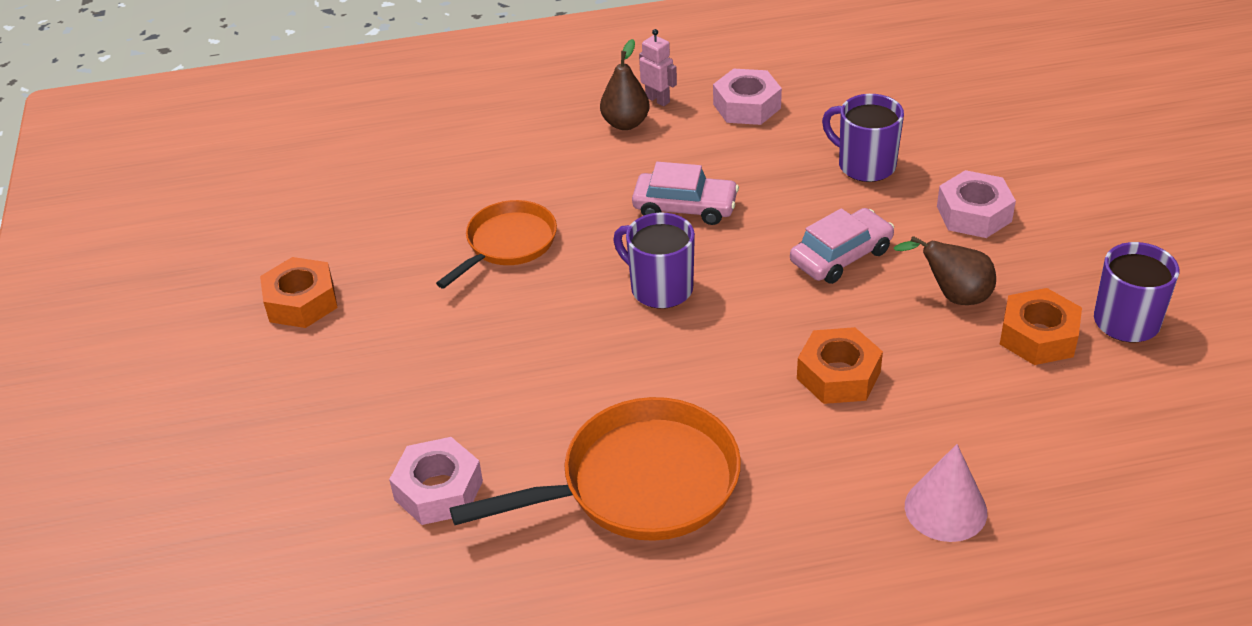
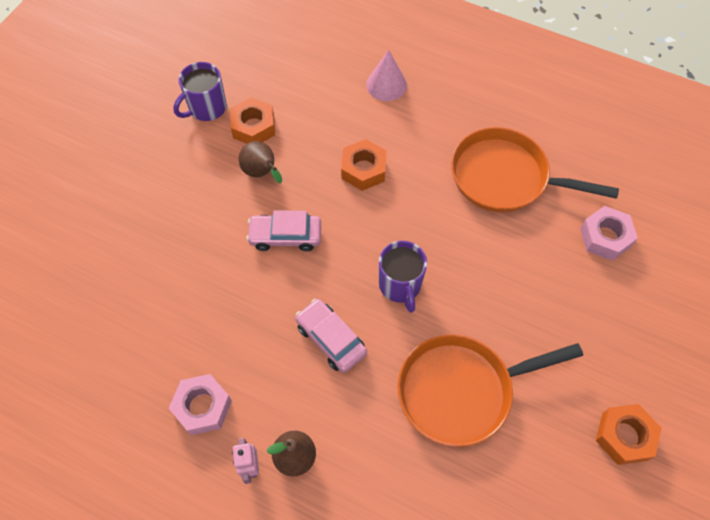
camera: 145 degrees left, 20 degrees up
(507, 244) = (462, 390): orange pan -> orange pan, size x1.60
(865, 165) = (197, 292): purple mug -> none
(974, 214) = (188, 213): pink nut -> none

